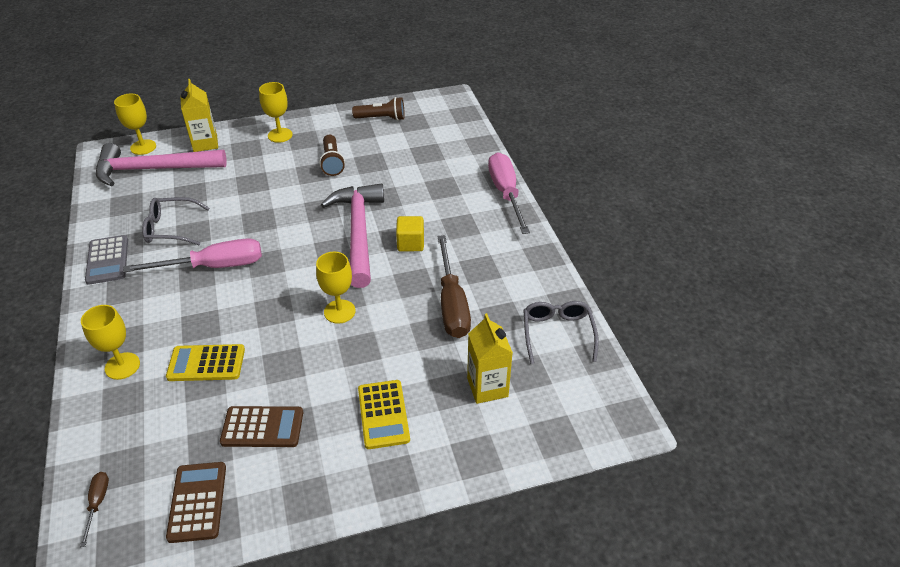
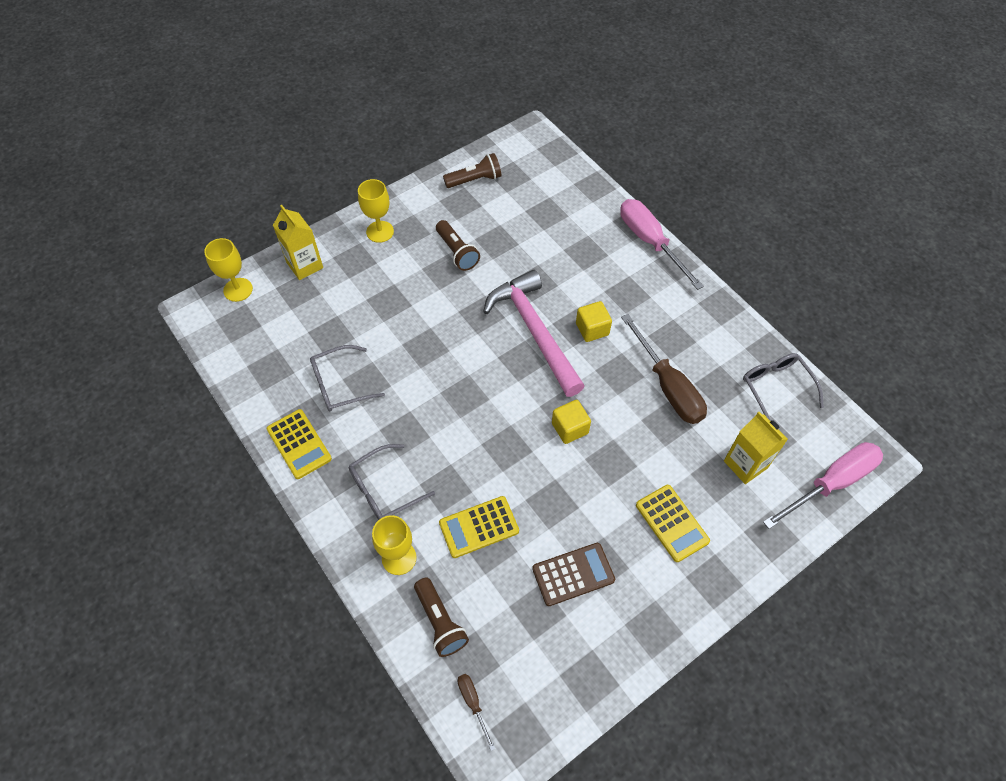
camera: 20 degrees left, 15 degrees up
(107, 260) = (299, 444): grey calculator -> yellow calculator
(119, 426) = (440, 622): none -> brown flashlight
(149, 311) = (384, 489): none -> grey glasses
(153, 169) = (270, 316): pink hammer -> none
(197, 502) = (562, 667): brown calculator -> none
(213, 266) = (415, 416): pink screwdriver -> pink screwdriver (831, 483)
(339, 311) = (570, 428): yellow goblet -> yellow cube

